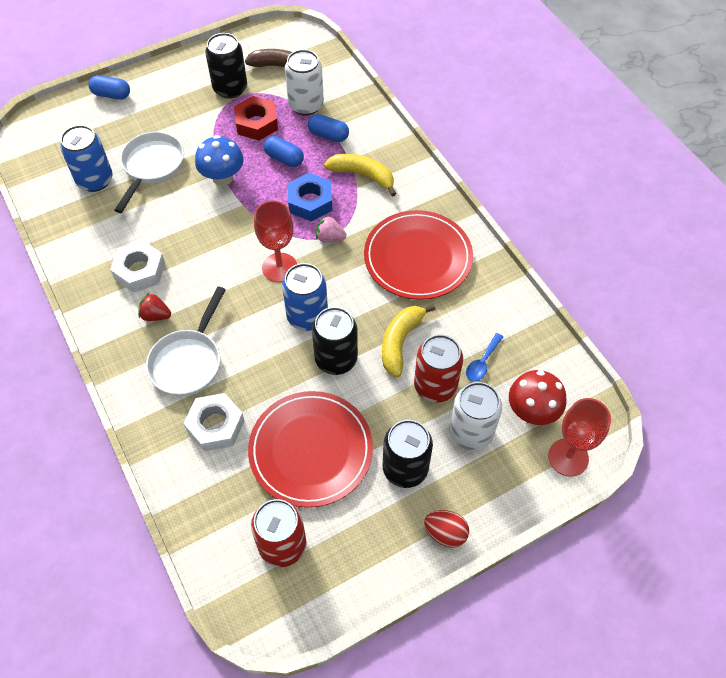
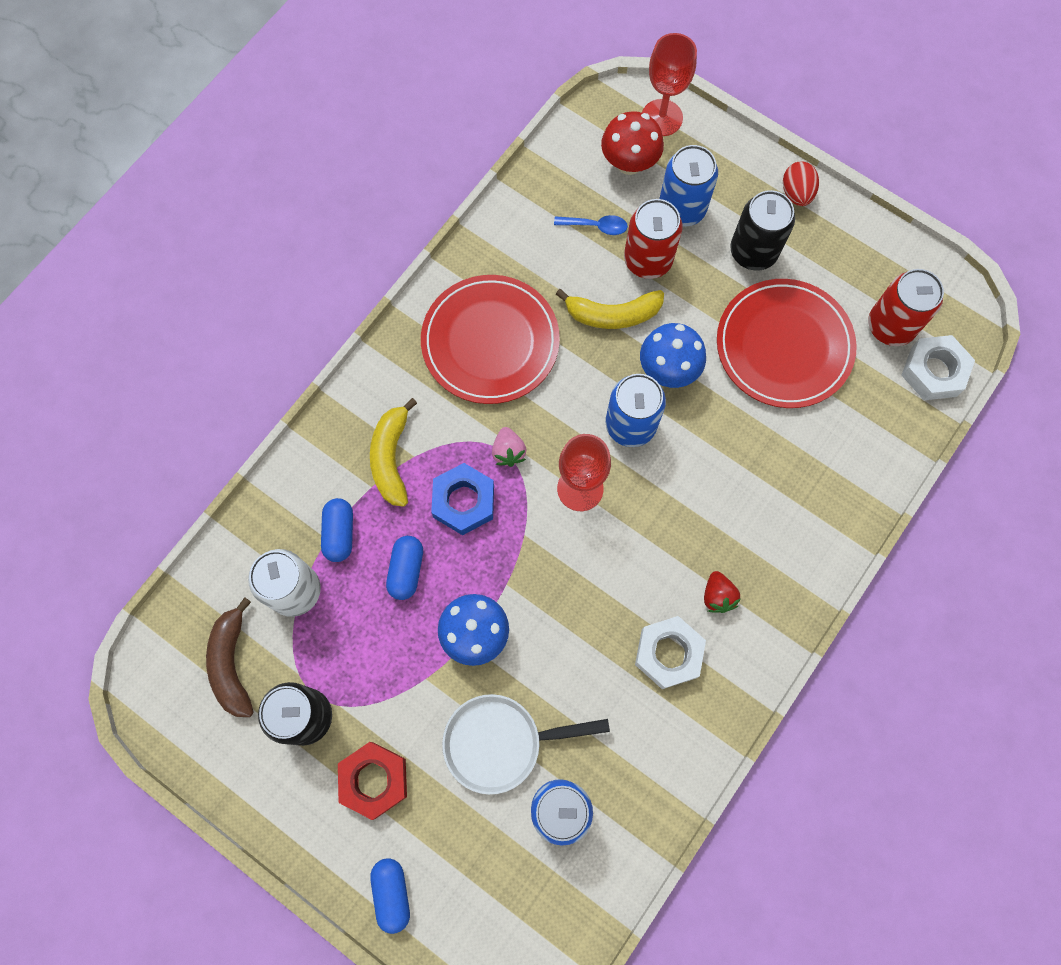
camera: 115 degrees left, 15 degrees up
(188, 361) = (754, 523): white pan -> none
(215, 426) = (811, 452): white nut -> white nut (933, 371)
(256, 123) = (358, 641): red nut -> red nut (374, 780)
(336, 359) = (668, 369): black can -> blue mushroom
(471, 432) = (682, 209): white can -> blue can

